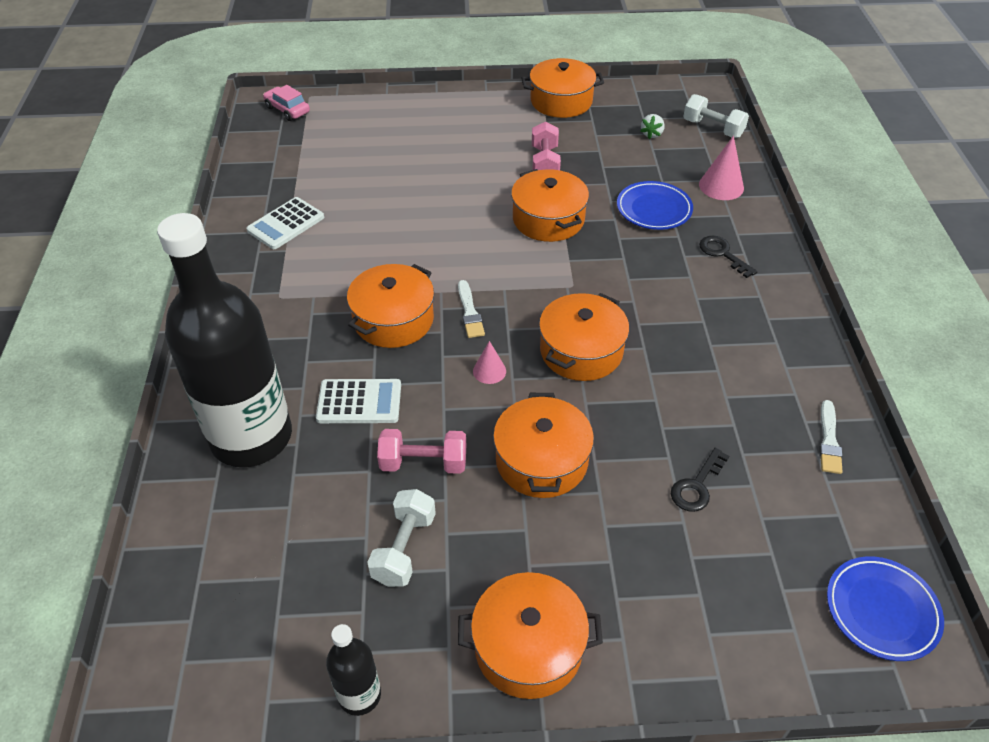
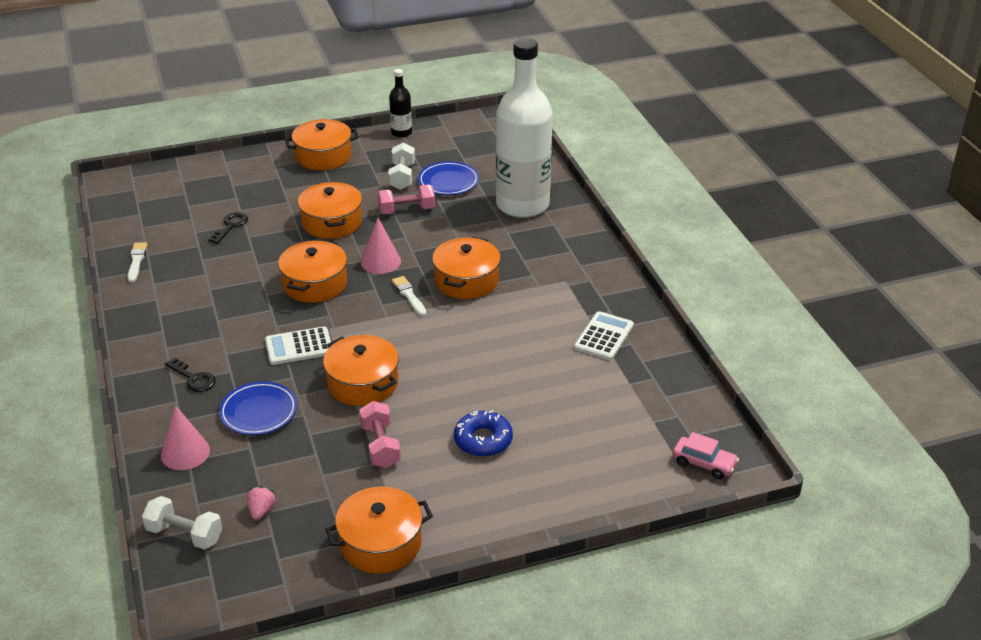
camera: 165 degrees right, 10 degrees down
(251, 437) = (522, 205): black bottle -> white bottle
(359, 402) = (464, 231): white calculator -> white calculator (299, 347)
(454, 153) = (483, 440): none -> blue donut
(489, 371) = (380, 261): pink cone -> pink cone, size x1.63
(651, 134) = (261, 511): white strawberry -> pink strawberry
(881, 611) = (131, 194): blue plate -> blue plate (448, 182)

